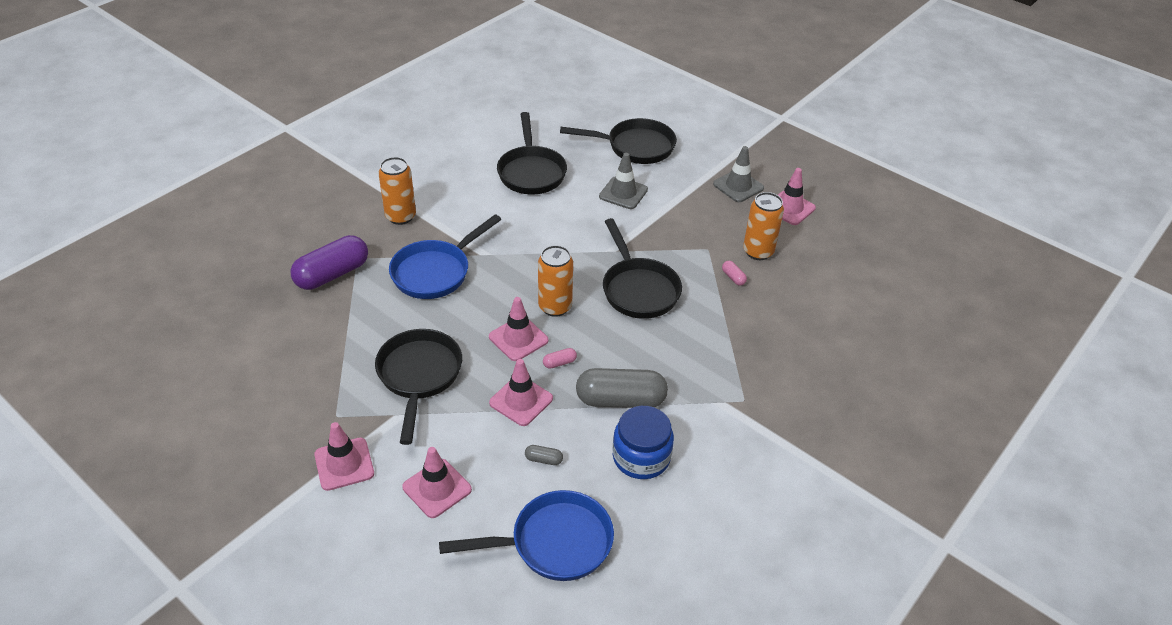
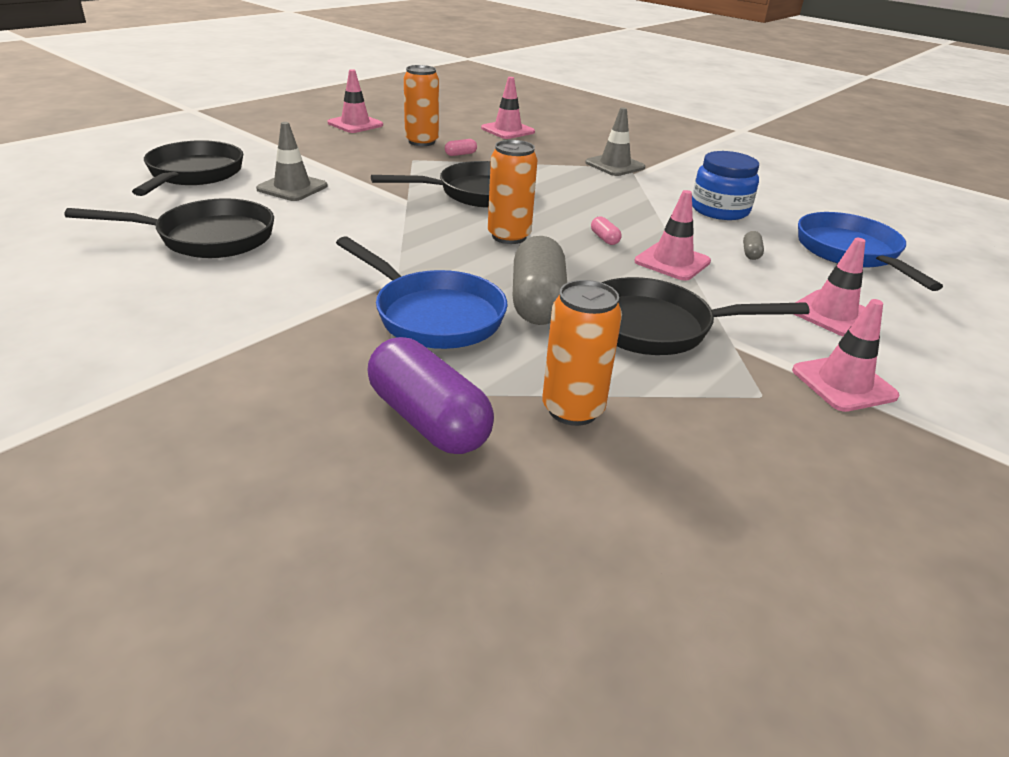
camera: 90 degrees left, 10 degrees down
(400, 216) = (274, 349): orange can -> orange can (573, 409)
(518, 338) = (569, 259): pink traffic cone -> pink traffic cone (507, 130)
(620, 400) = (650, 213): grey capsule -> grey capsule (538, 302)
(738, 186) = (308, 138): grey traffic cone -> grey traffic cone (615, 165)

